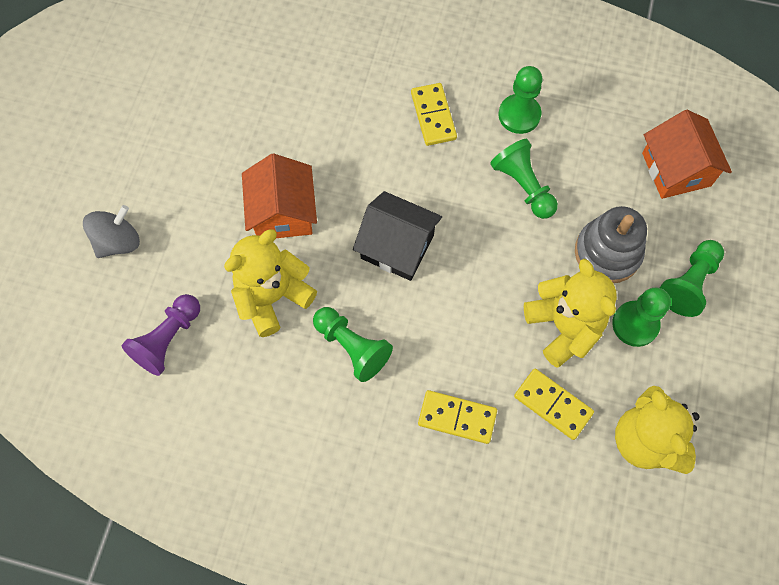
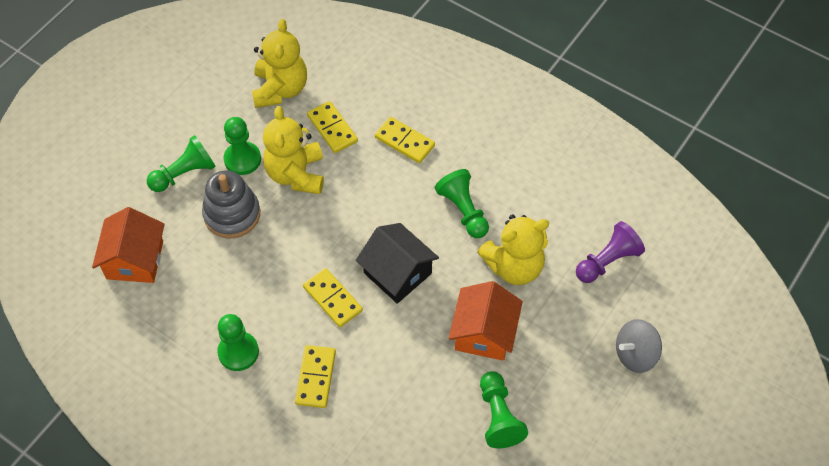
camera: 160 degrees left, 10 degrees down
(453, 196) = (333, 299): none -> yellow domino
(523, 186) = (269, 288): green pawn -> green pawn (498, 416)

